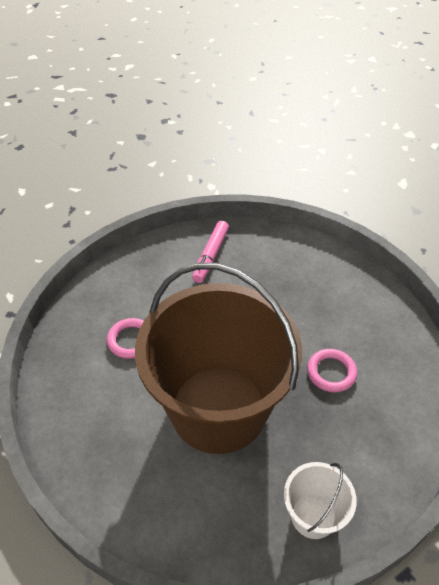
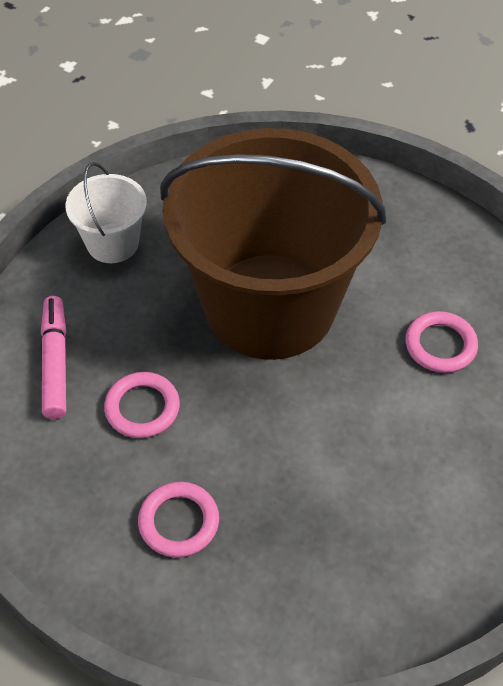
camera: 155 degrees right, 5 degrees up
(210, 256) = (428, 541): pink marker -> pink marker (55, 362)
(330, 306) = (179, 522): none -> pink ring

